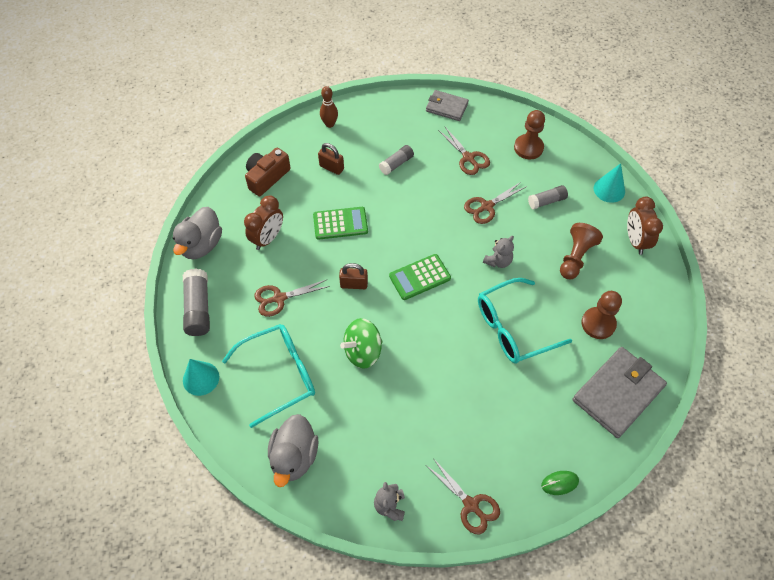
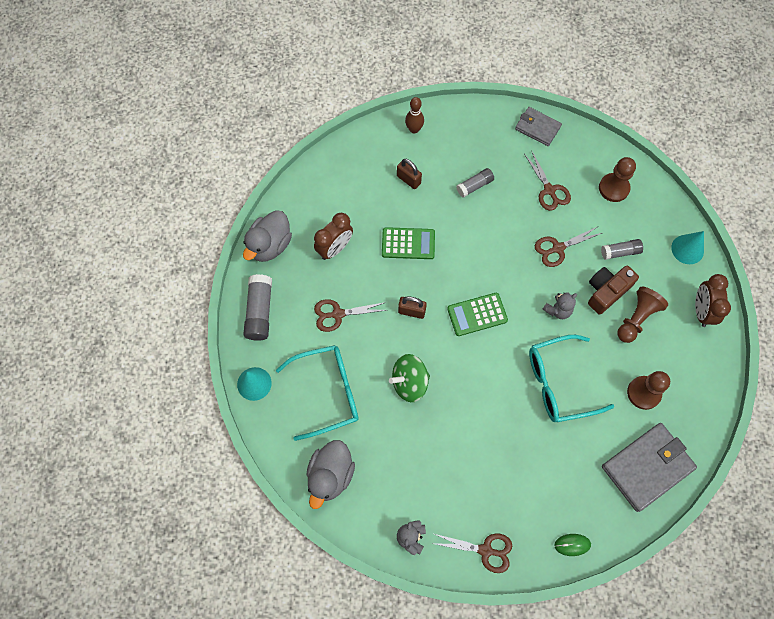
camera: 10 degrees right, 10 degrees up
(267, 177) = (342, 181): brown camera -> brown camera (606, 291)
(471, 505) = (485, 550): brown scissors -> brown scissors turned 45 degrees counterclockwise

